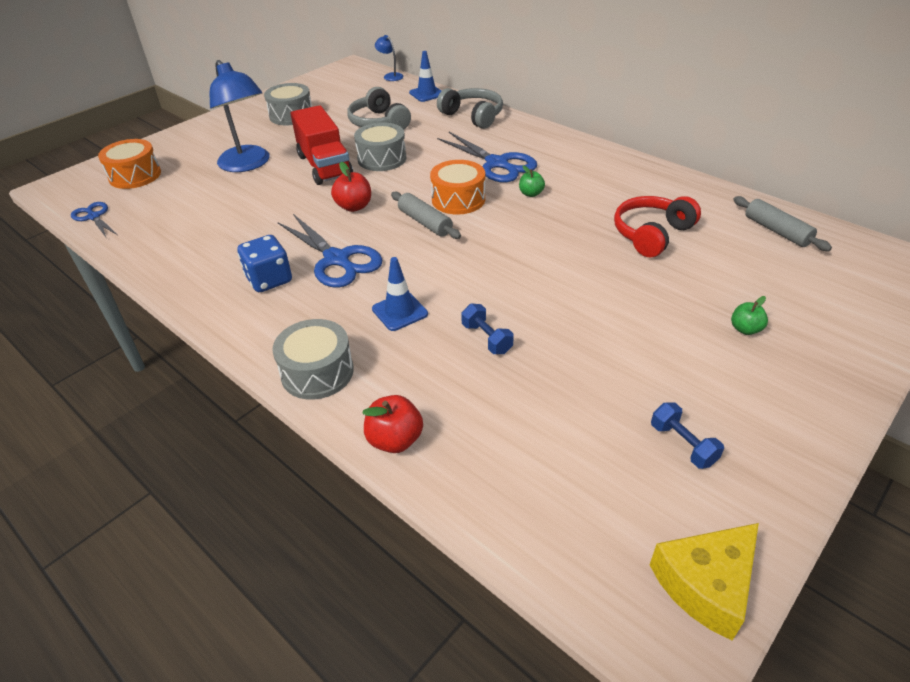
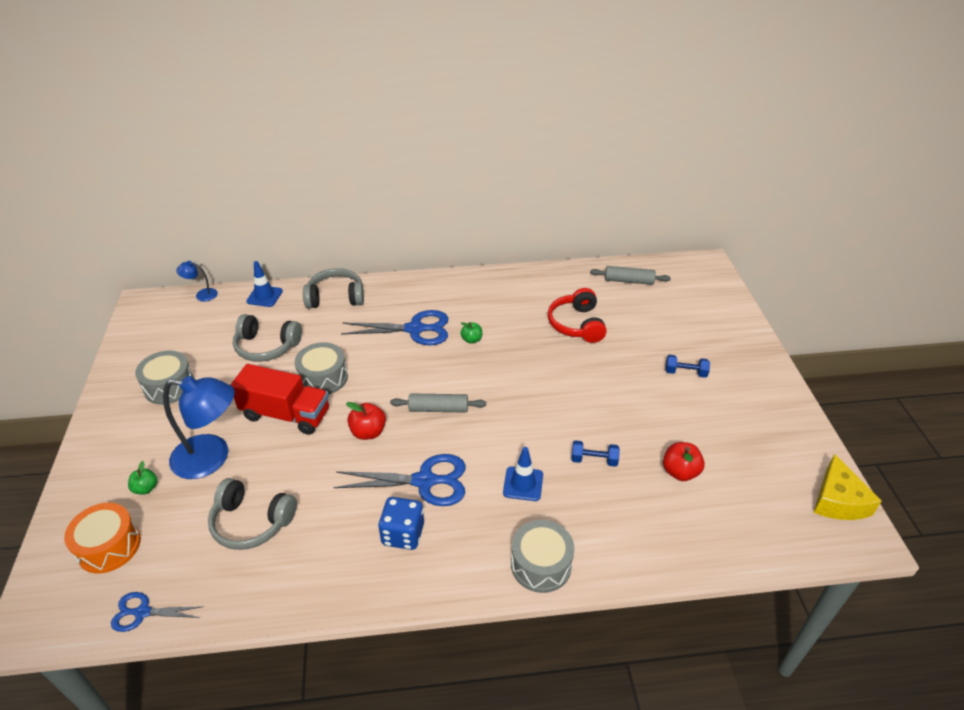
camera: 50 degrees left, 0 degrees up
(208, 211) = (251, 522): none -> grey headphones
(395, 440) = (642, 561): red apple -> red apple (680, 472)
(458, 199) = (432, 375): orange drum -> none
(682, 444) = (750, 442): blue dumbbell -> blue dumbbell (685, 373)
(745, 329) = (691, 355): green apple -> green apple (146, 488)

